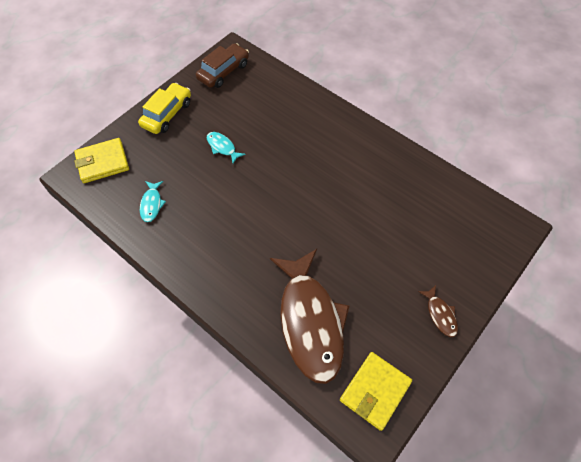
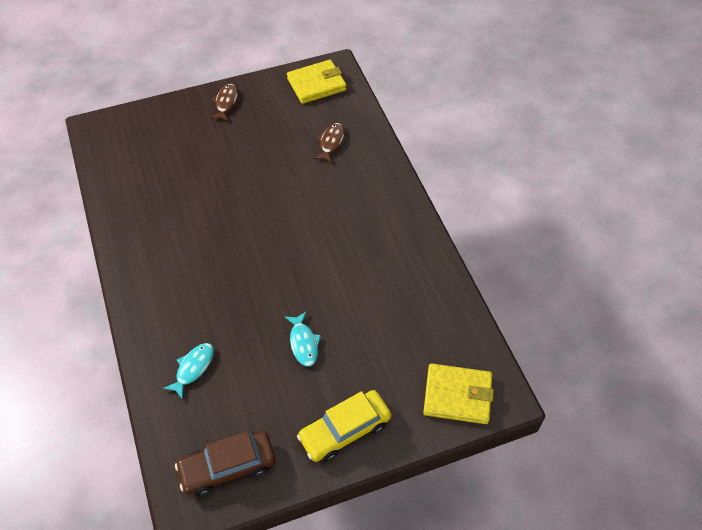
camera: 150 degrees left, 5 degrees down
(152, 204) = (420, 311): turquoise fish -> turquoise fish (193, 368)
(310, 321) = (331, 143): brown fish -> brown fish, size x0.40

